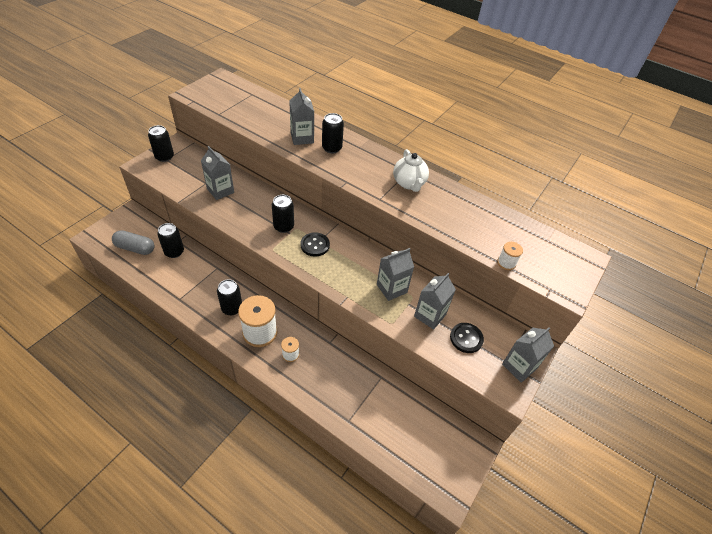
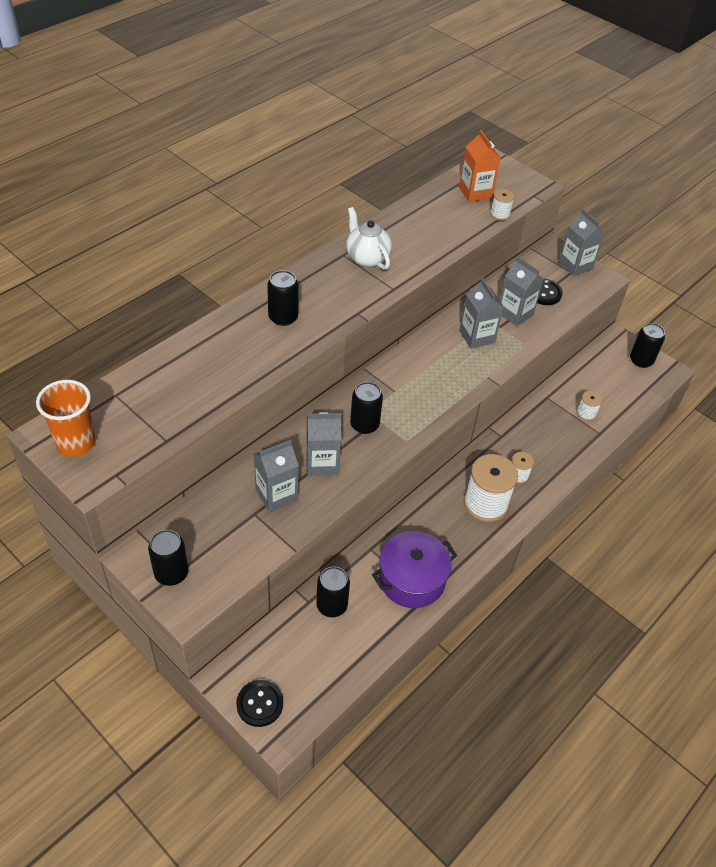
camera: 80 degrees left, 0 degrees up
(135, 248) = (316, 662): grey capsule -> none
(192, 291) = (412, 580): none -> purple pot
(215, 86) = (76, 443): none -> orange cup
(232, 308) = (445, 533): black can -> black can (641, 360)
(302, 138) = (253, 345): grey carton -> grey carton (322, 463)
(315, 245) = (402, 396): black button -> black button (260, 704)
(369, 409) = (586, 413): none -> white spool
(409, 183) = (367, 258): white teapot -> white teapot turned 120 degrees counterclockwise
(529, 245) = (475, 192): none -> orange carton

